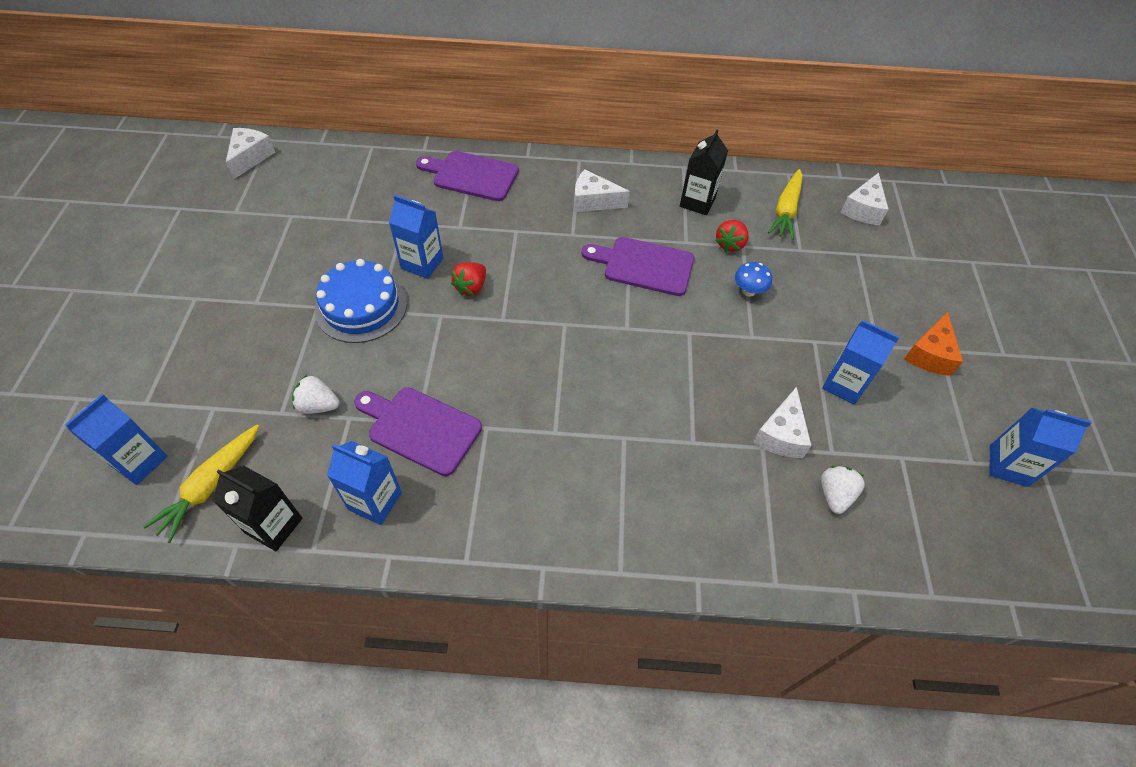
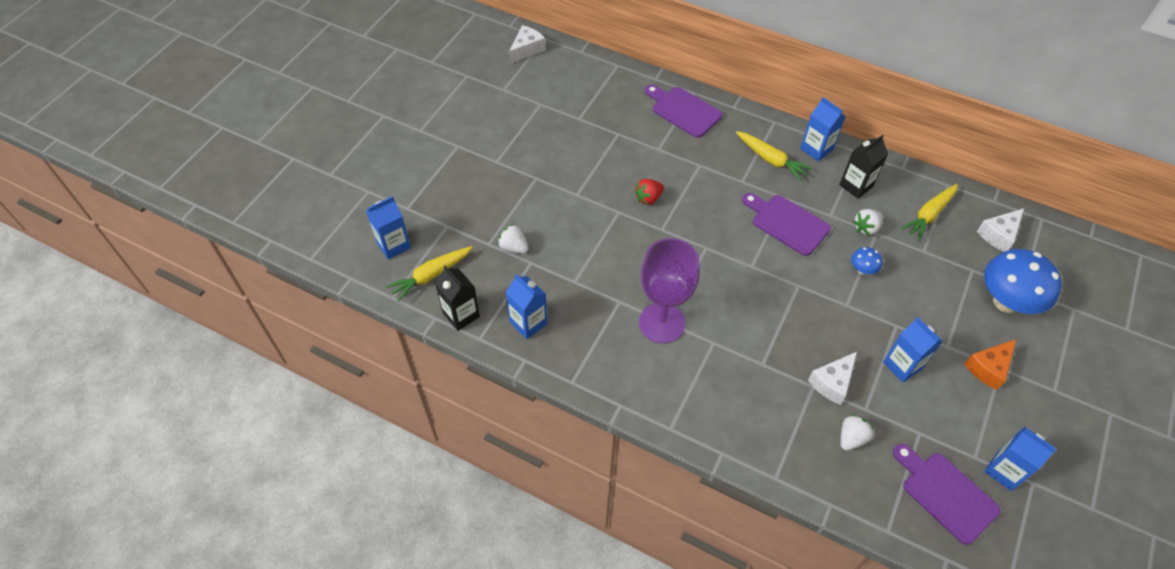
camera: 25 degrees right, 0 degrees up
(361, 306) = (566, 187): blue cake -> none
(420, 428) = (575, 286): purple cutting board -> purple cutting board (945, 494)
(422, 263) = (620, 169): blue carton -> blue carton (816, 149)
(551, 436) = (662, 323): none -> purple goblet
(593, 201) = (770, 159): white cheese -> yellow carrot
(730, 244) = (866, 228): red strawberry -> white strawberry
(907, 276) = (1006, 302): none -> blue mushroom

